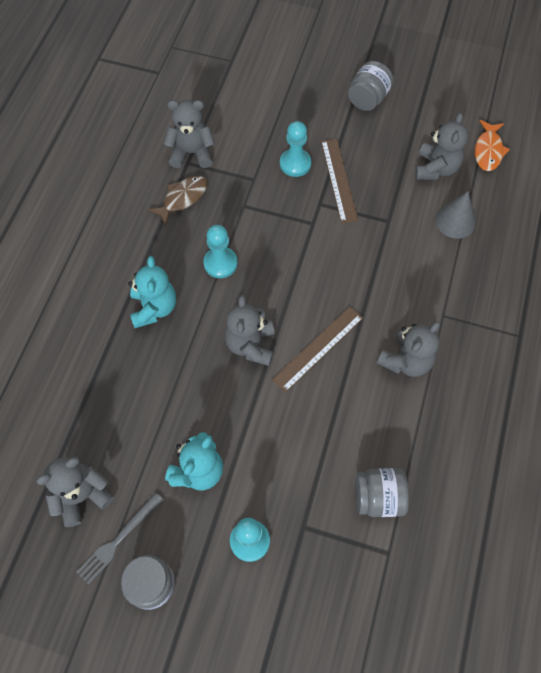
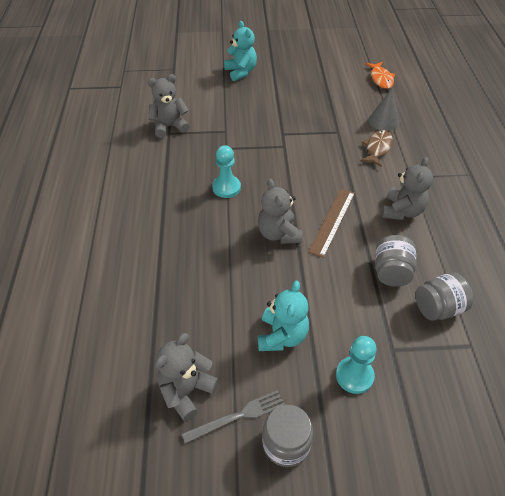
camera: 20 degrees left, 15 degrees down
(118, 540) = (238, 416): grey fork -> grey fork turned 135 degrees counterclockwise
(154, 308) = (186, 231): turquoise teddy bear -> turquoise teddy bear (241, 72)
(182, 198) = (176, 155): brown fish -> brown fish (377, 148)
(295, 163) = (251, 115): turquoise pawn -> none
(339, 180) = (288, 117): brown ruler -> none
(368, 99) = (283, 69): grey jar -> grey jar (391, 272)
(435, 168) = (352, 96): grey teddy bear -> none

